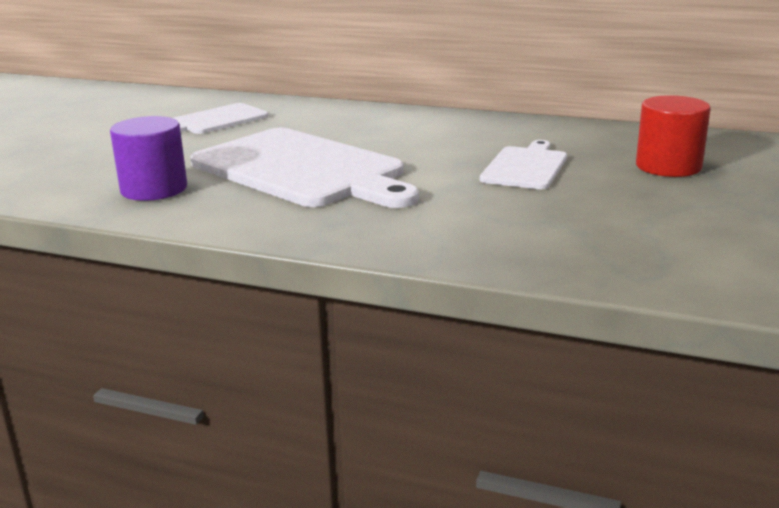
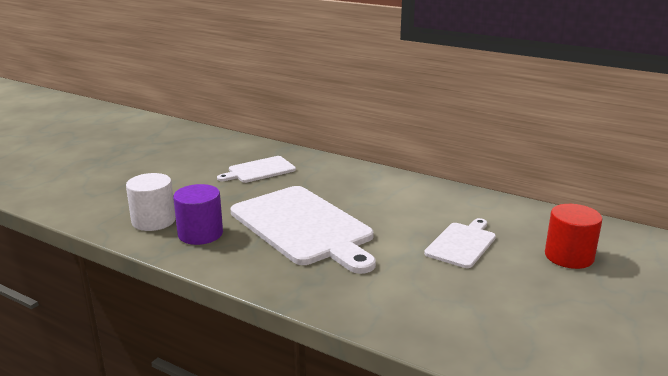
camera: 10 degrees right, 0 degrees up
(78, 182) = (153, 221): none -> white cylinder

